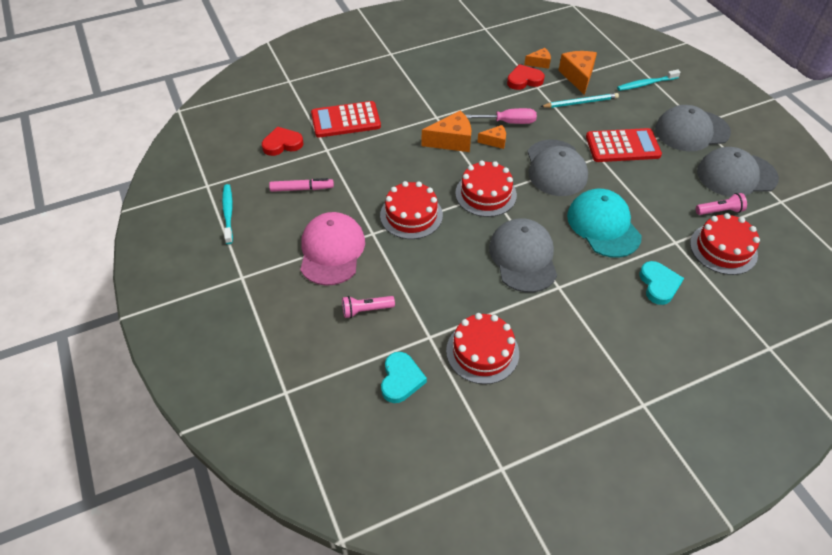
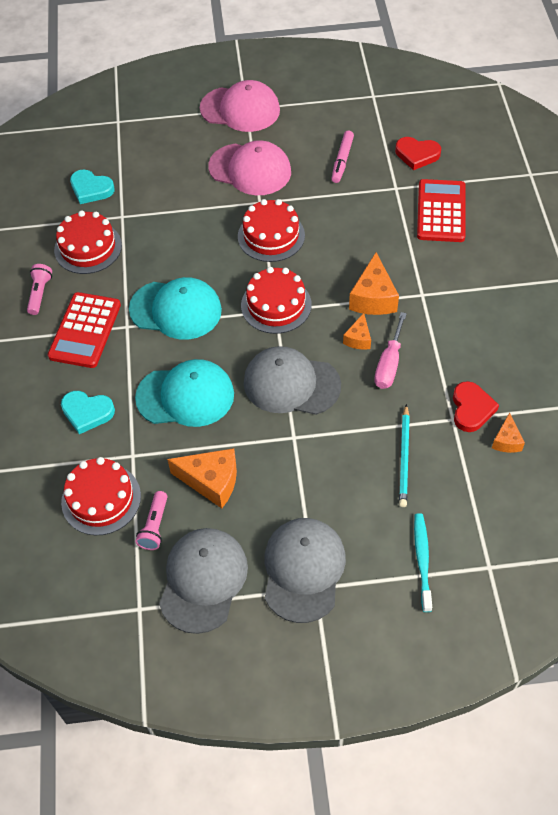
camera: 110 degrees right, 5 degrees up
(228, 213) = (329, 107): turquoise toothbrush -> none
(244, 281) = (240, 109): none -> pink cap
(282, 144) = (417, 155): red heart -> red heart turned 105 degrees clockwise
(366, 310) = (171, 181): pink flashlight -> pink flashlight (40, 293)
(523, 257) = (176, 310): grey cap -> turquoise cap
(578, 77) = (462, 477): orange cheese -> orange cheese (211, 481)
(622, 146) = (303, 471): red calculator -> red calculator (85, 330)

